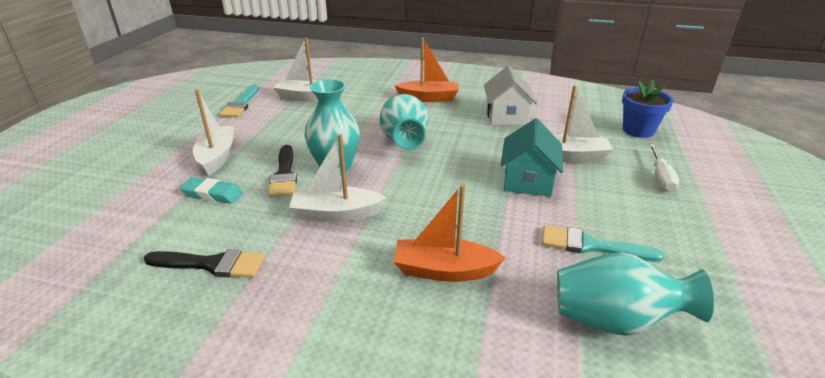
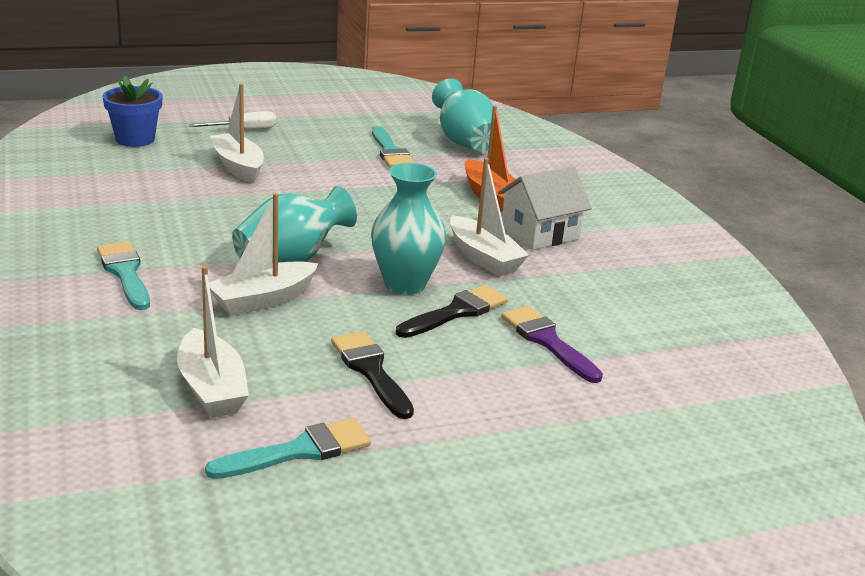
camera: 125 degrees left, 5 degrees down
(212, 264) = (623, 291): black brush -> black brush (371, 371)
(213, 194) = (547, 341): turquoise eraser -> purple brush
(217, 156) = (479, 381): white boat -> white boat (263, 300)
(429, 98) = (125, 273): orange boat -> turquoise brush
(506, 116) = (152, 209): white house -> white house (539, 233)
(528, 180) = (312, 181): turquoise house -> none

